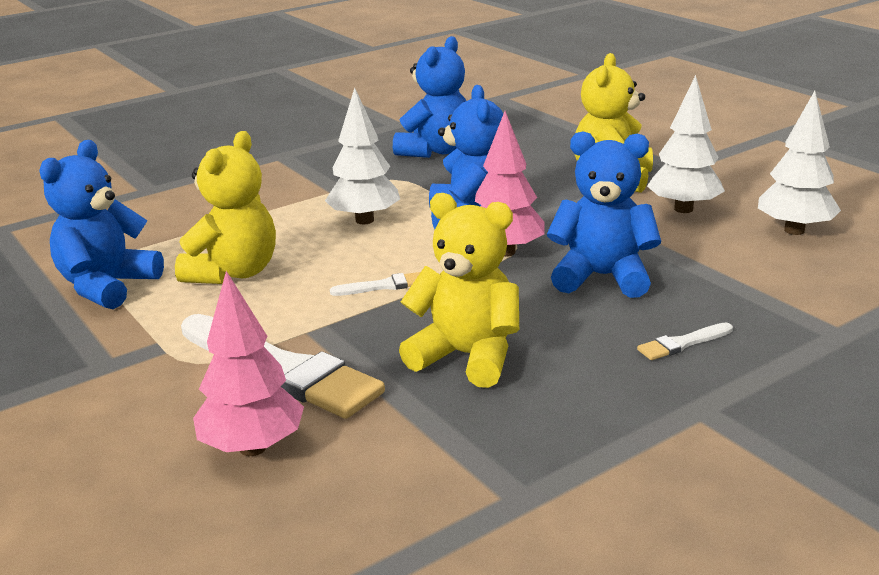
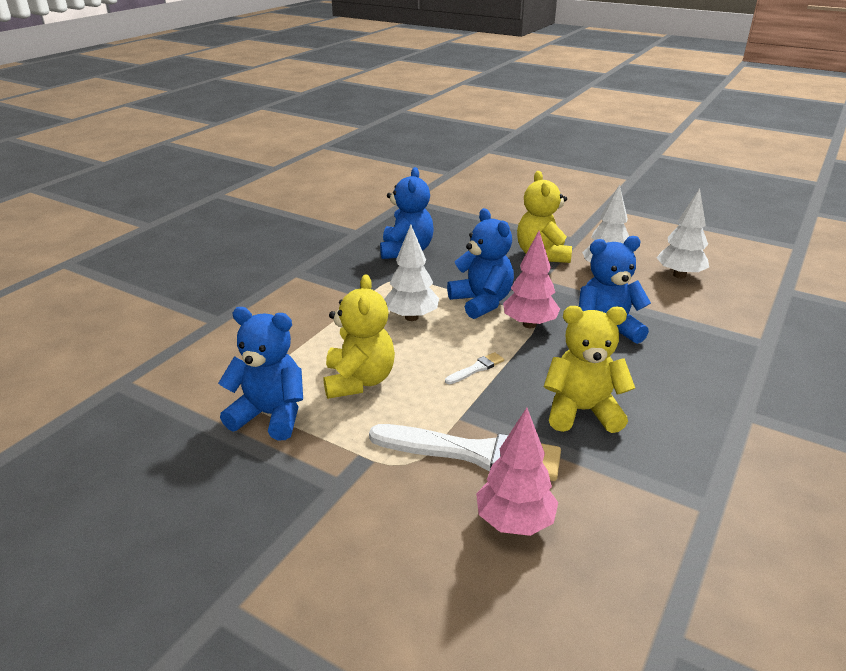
camera: 25 degrees left, 5 degrees up
(107, 286) = (270, 415): blue teddy bear -> blue teddy bear turned 105 degrees clockwise
(682, 343) = (694, 370): white brush -> none

